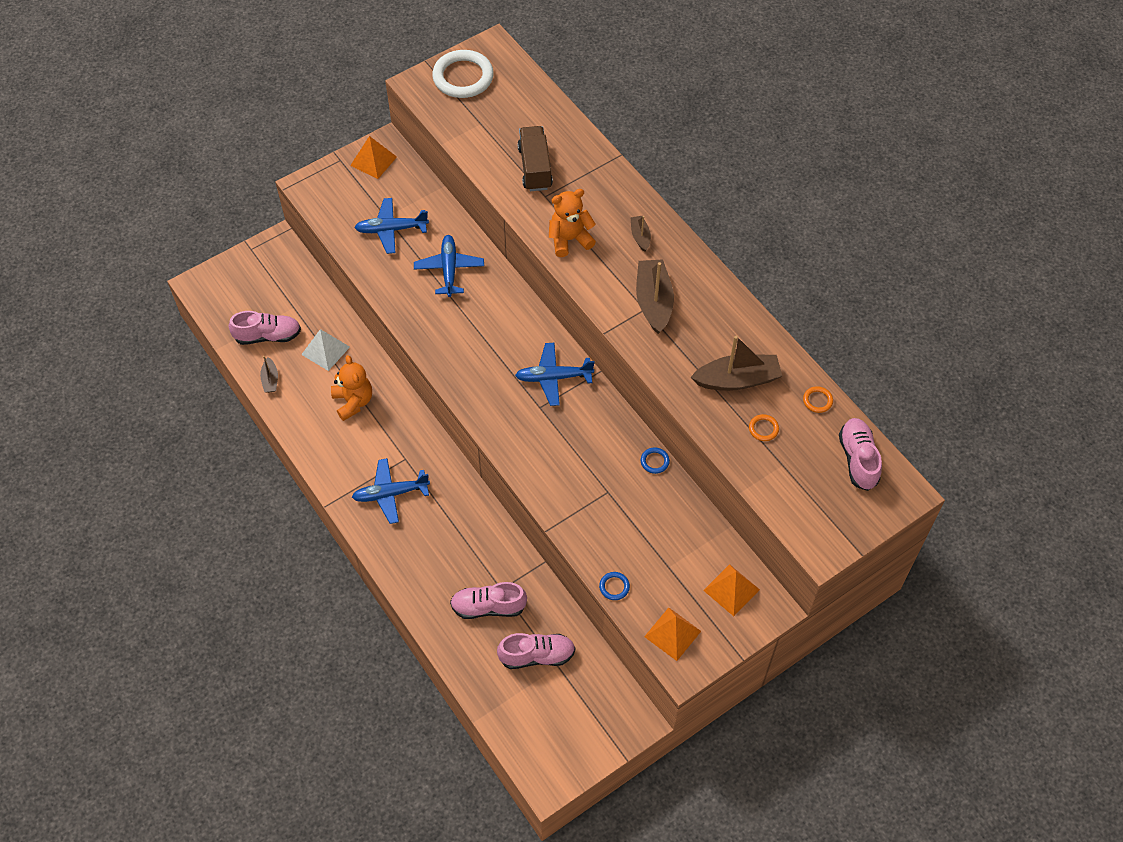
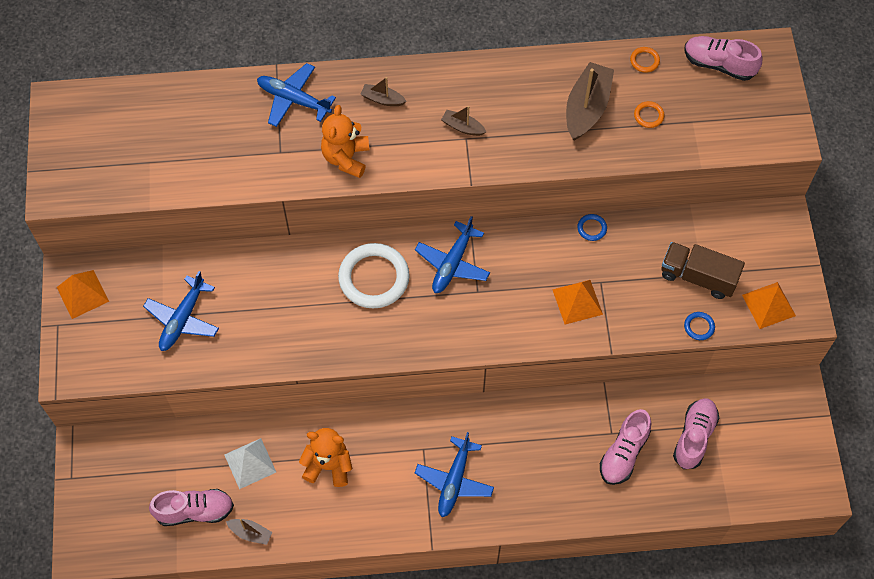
camera: 60 degrees left, 5 degrees up
(268, 336) = (194, 511): pink shoe -> pink shoe turned 60 degrees clockwise
(449, 269) = (268, 290): blue plane -> blue plane (293, 99)
(463, 77) = (77, 148): white ring -> white ring (374, 278)
(535, 168) = (240, 143): brown truck -> brown truck (698, 277)
(654, 302) = (462, 127): brown boat -> brown boat, size x0.51
(731, 590) = (751, 237): orange pyramid -> orange pyramid (577, 301)

